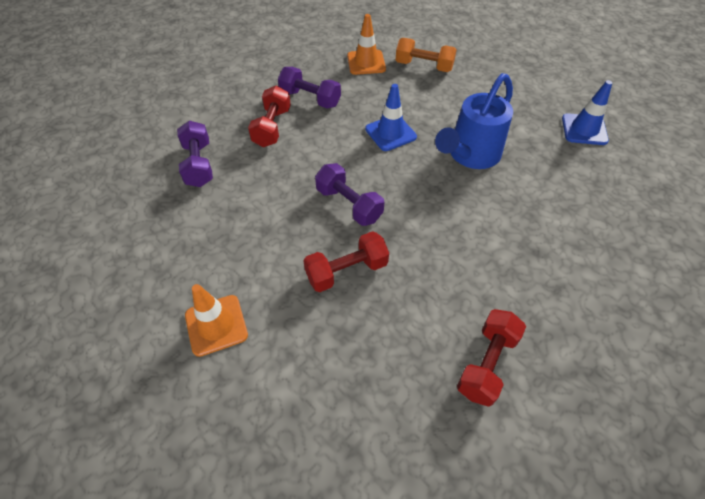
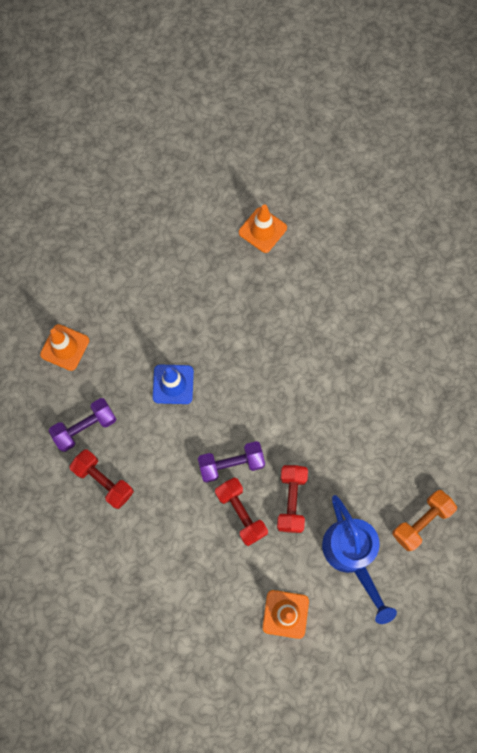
camera: 60 degrees left, 20 degrees up
(198, 164) = (113, 565): purple dumbbell -> none
(424, 66) = (104, 299): orange dumbbell -> orange dumbbell (421, 521)
(470, 155) = (236, 338): blue watering can -> blue watering can (351, 555)
(486, 363) = (407, 452): red dumbbell -> red dumbbell (241, 513)
(584, 129) = (262, 230): blue traffic cone -> orange traffic cone

